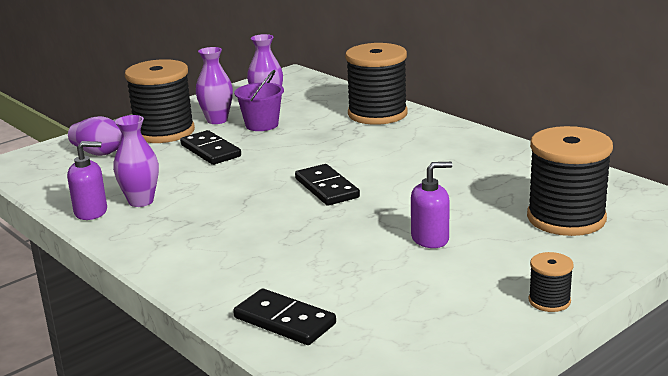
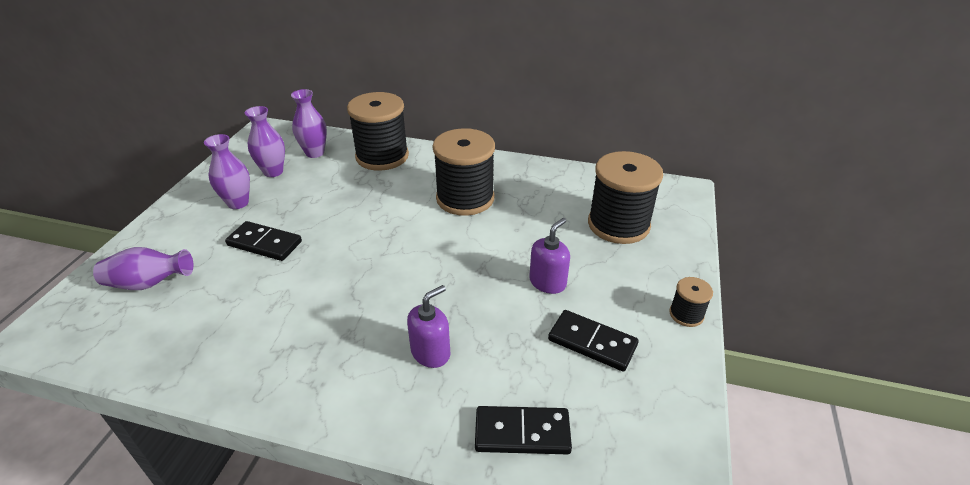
camera: 35 degrees left, 15 degrees up
(91, 212) = (202, 371): purple soap dispenser -> purple soap dispenser (431, 352)
(141, 201) = (247, 335): purple vase -> purple vase (315, 153)
(164, 132) = (193, 233): black spool -> black spool (465, 198)
(261, 125) = (288, 196): purple bucket -> none
(326, 188) = (414, 254): black domino -> black domino (592, 343)

